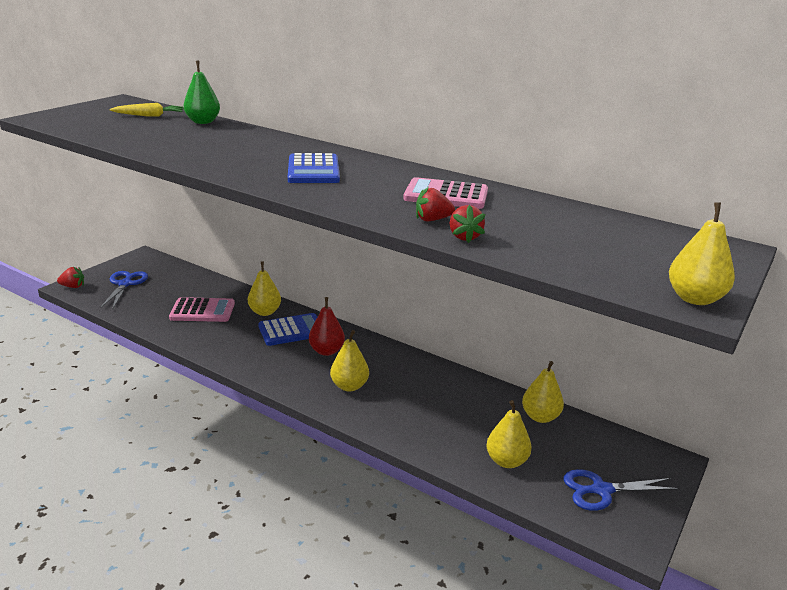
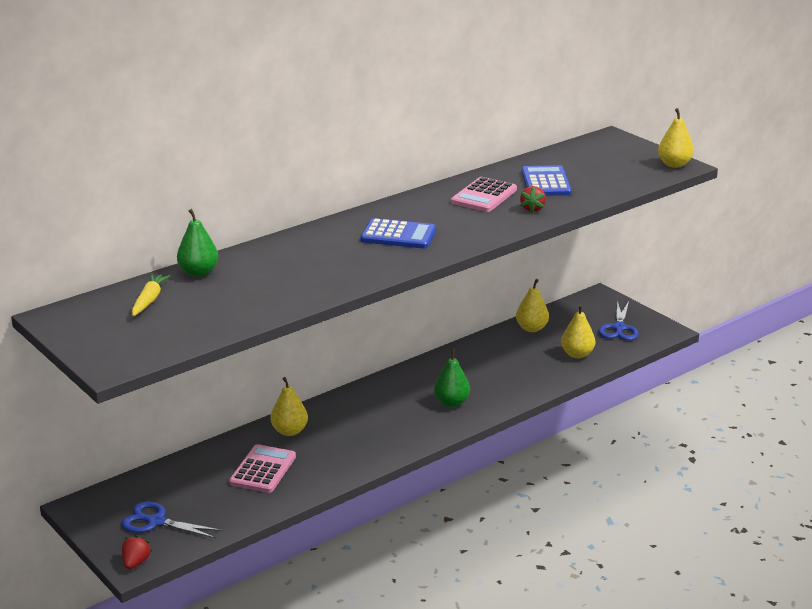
camera: 70 degrees left, 0 degrees up
(291, 330) = (338, 420): blue calculator -> blue calculator (546, 182)
(326, 351) = (387, 405): red pear -> none
(349, 386) = (451, 402): yellow pear -> green pear
(464, 237) = (568, 204): red strawberry -> none

